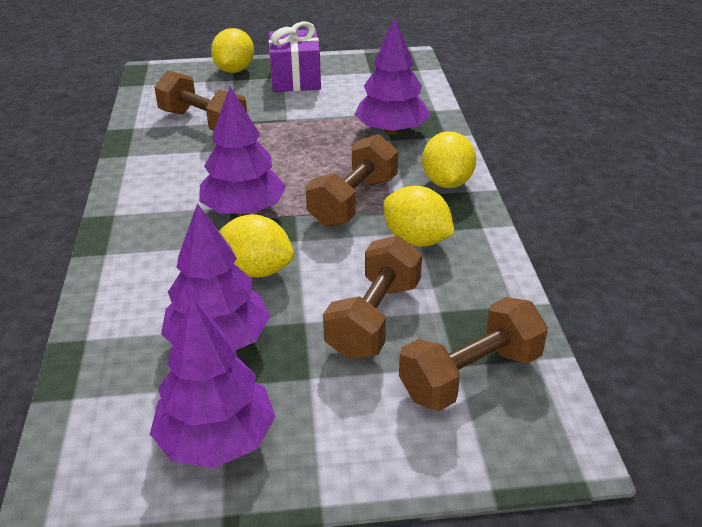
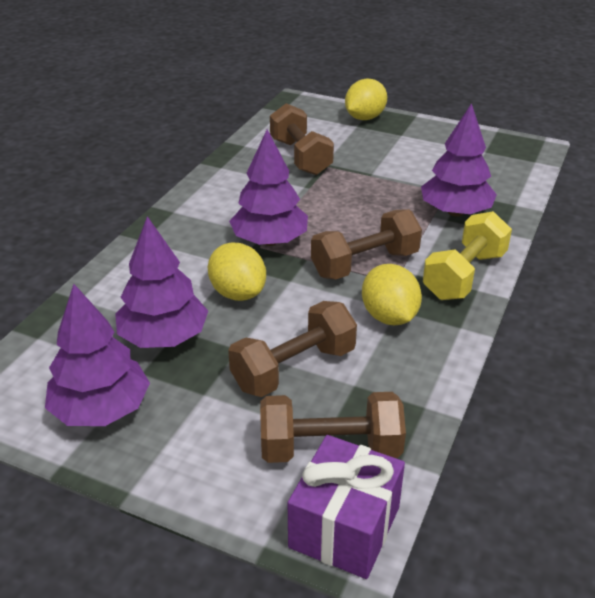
camera: 30 degrees right, 0 degrees up
(295, 79) = (410, 140): purple gift -> purple gift (344, 527)
(447, 182) = (464, 275): yellow lemon -> yellow dumbbell

